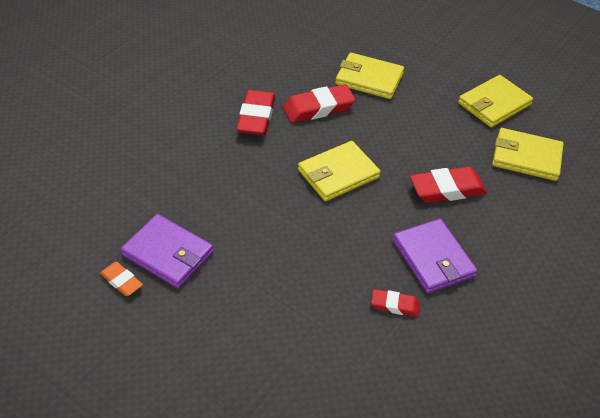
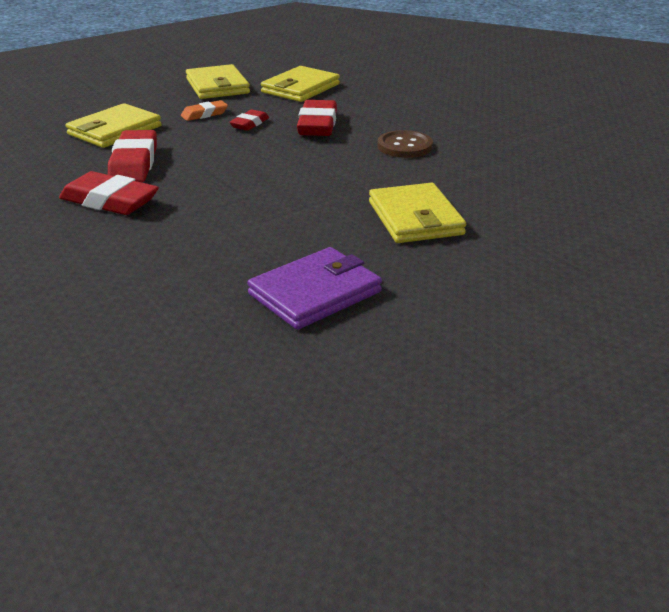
camera: 70 degrees left, 15 degrees down
(121, 281) = (346, 336): orange eraser -> orange eraser (204, 114)
(338, 174) = (254, 170): yellow wallet -> yellow wallet (415, 218)
(395, 305) = (456, 172): red eraser -> red eraser (249, 124)
(433, 258) = (404, 146): purple wallet -> brown button

